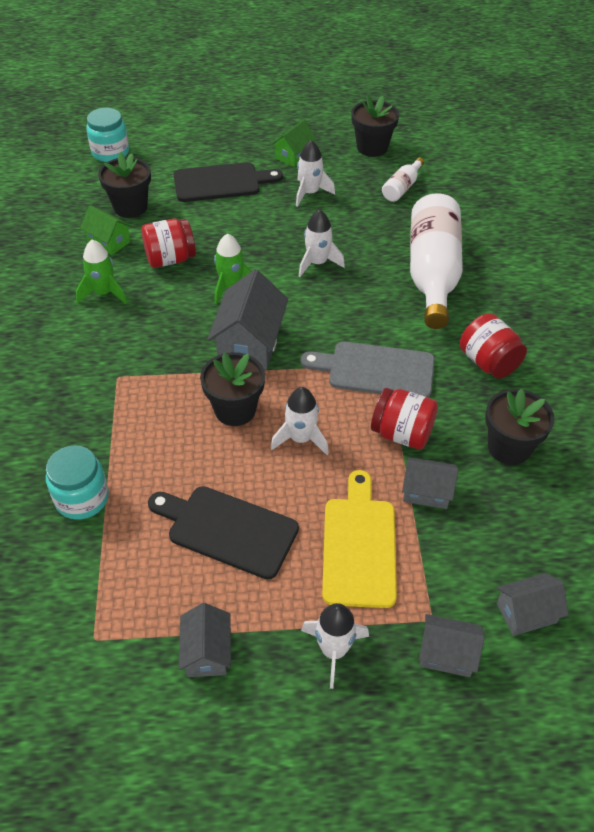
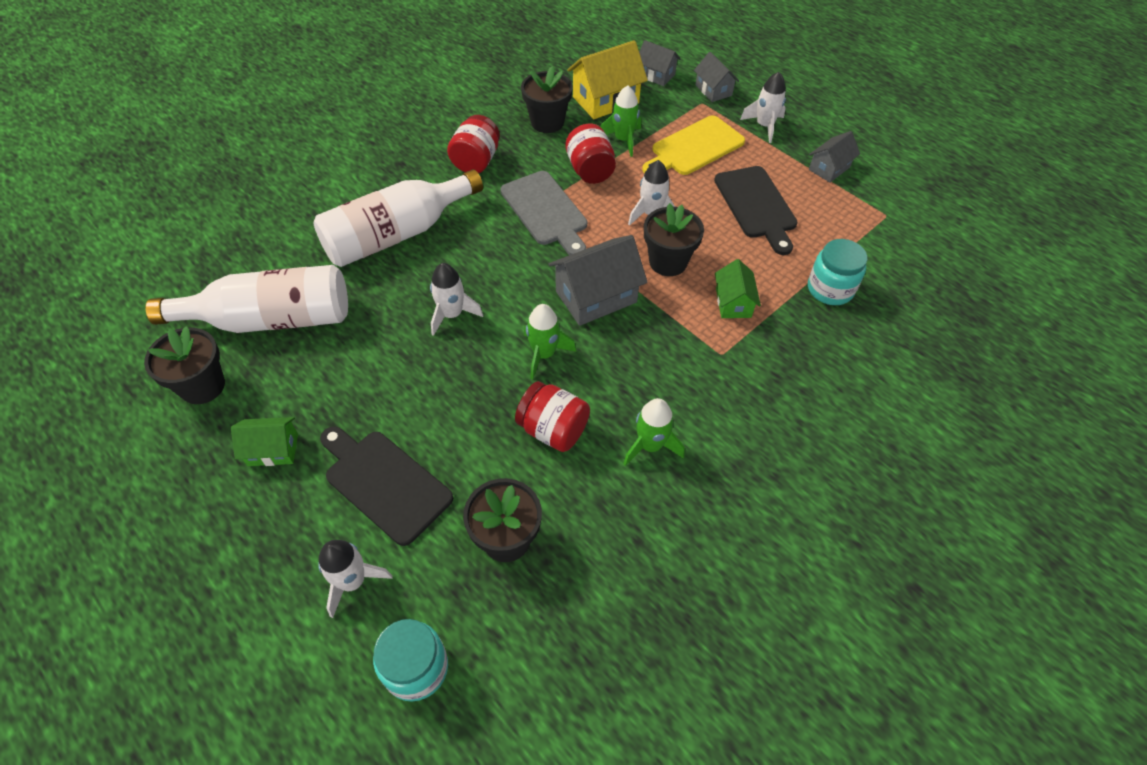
camera: 130 degrees left, 5 degrees up
(109, 242) = (580, 507): green house -> green house (733, 303)
(310, 193) = (341, 387): white rocket -> white rocket (352, 581)
(402, 188) = (271, 319): white bottle -> white bottle, size x2.23
(426, 491) = (623, 140): grey house -> green rocket
(511, 524) = (605, 100): none -> yellow house

